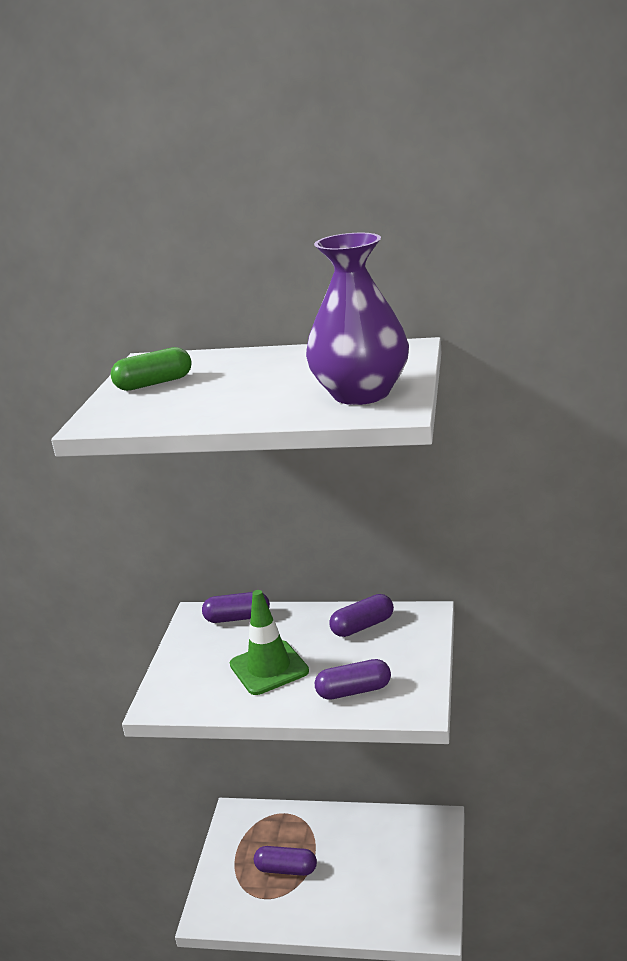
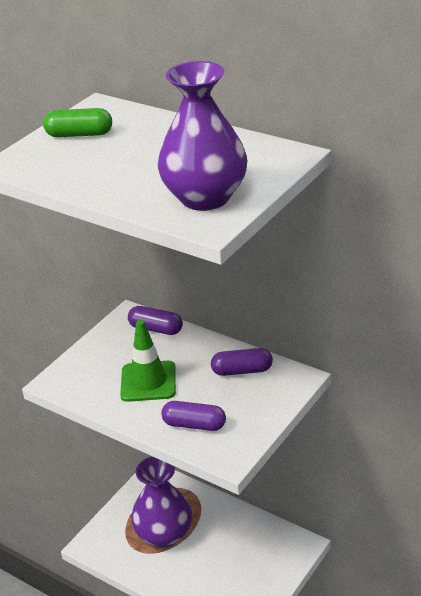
camera: 25 degrees right, 10 degrees up
(286, 869) = (164, 534): purple capsule -> purple vase

